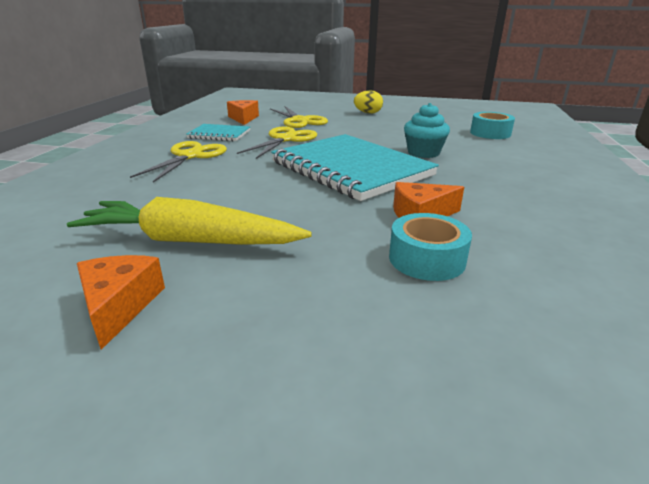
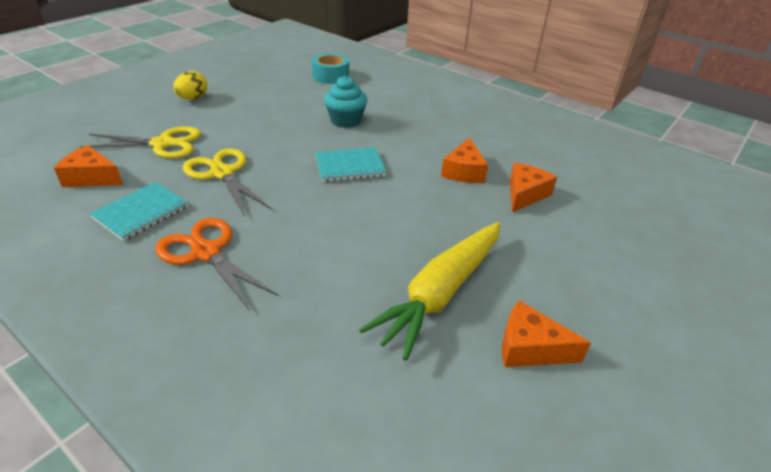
camera: 65 degrees left, 10 degrees up
(190, 156) = (206, 252): yellow scissors -> orange scissors
(351, 169) = (350, 166): turquoise notebook -> turquoise notebook, size x0.48
(427, 259) = (525, 194): turquoise tape -> orange cheese

